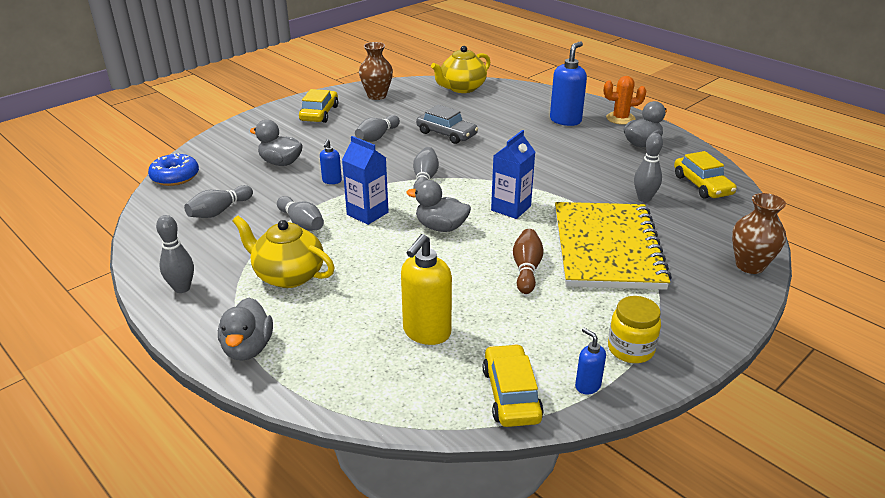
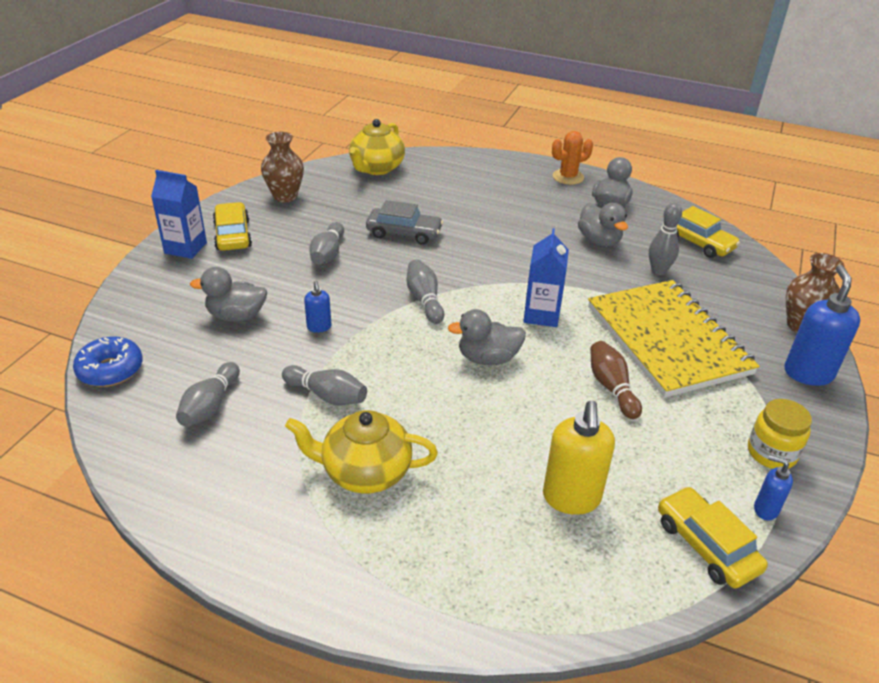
camera: 25 degrees left, 5 degrees up
(182, 288) = (246, 531): grey bowling pin -> none
(248, 348) = (393, 587): grey duck -> grey duck (599, 241)
(367, 213) = (394, 361): blue carton -> blue carton (185, 248)
(565, 120) = (516, 190): blue soap dispenser -> blue soap dispenser (808, 373)

